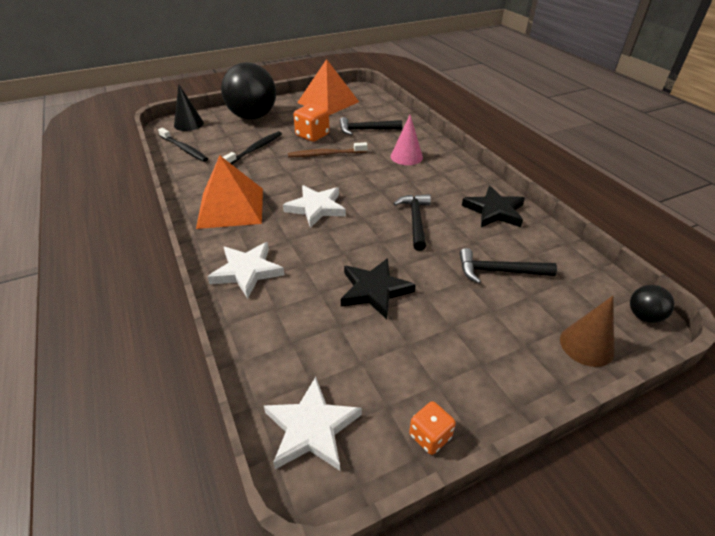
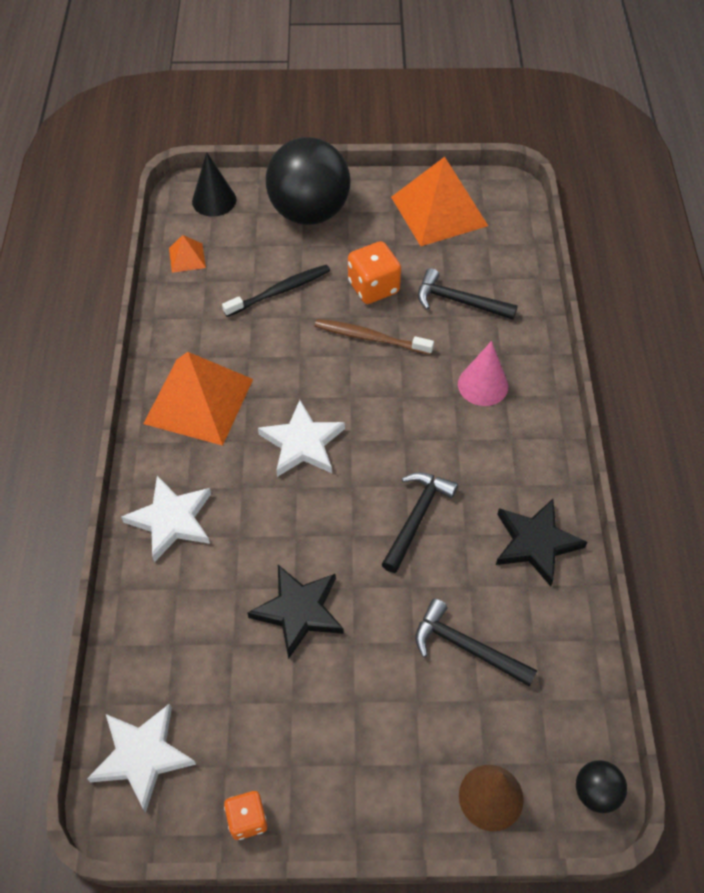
camera: 25 degrees right, 15 degrees up
(184, 149) = (187, 258): black toothbrush -> orange pyramid

